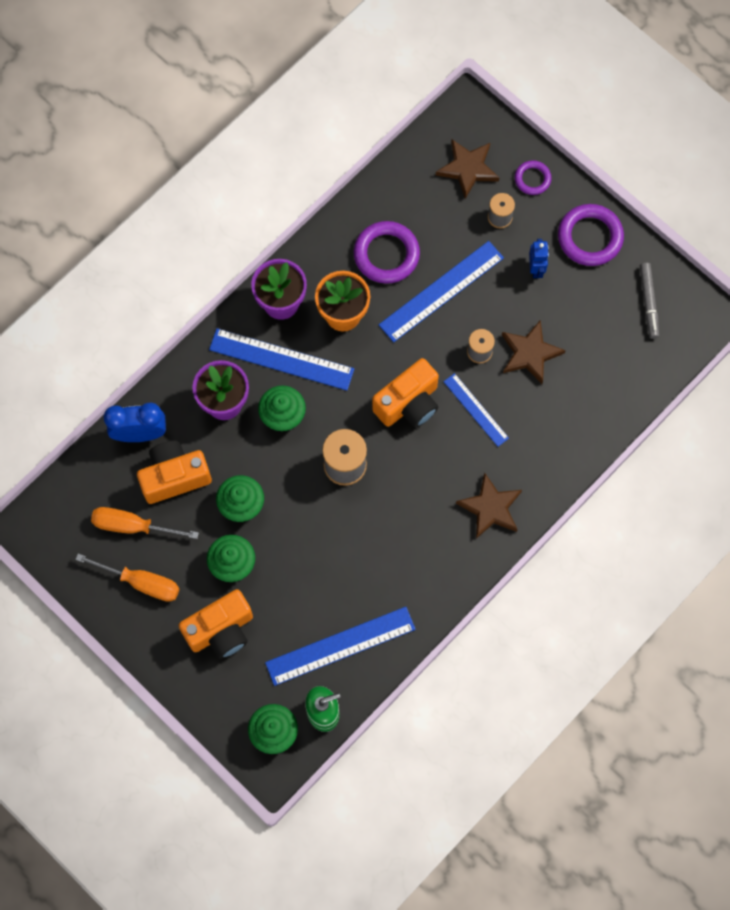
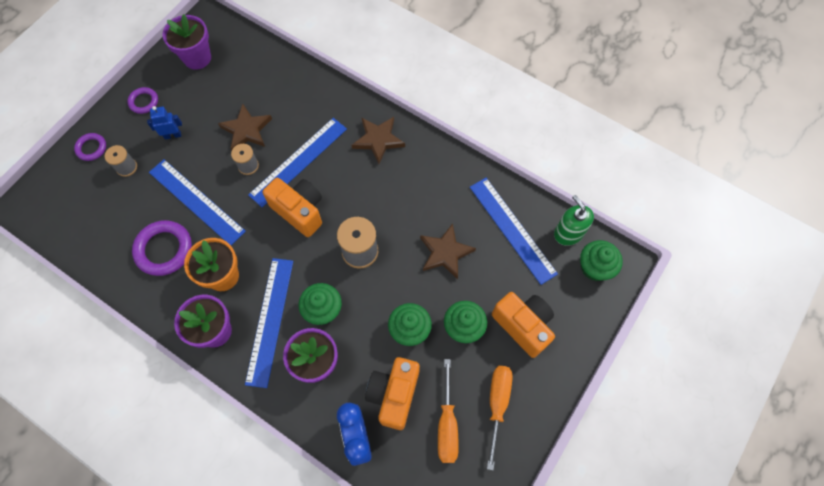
camera: 100 degrees left, 5 degrees down
(174, 477) = (394, 395): orange camera -> orange camera turned 45 degrees clockwise
(468, 169) = (81, 197): brown star -> brown star (445, 253)
(476, 409) = (298, 161): blue ruler -> blue ruler, size x1.69
(590, 237) = (144, 102): purple ring -> purple ring, size x0.57
(648, 302) = (197, 58): grey marker -> purple flower pot

